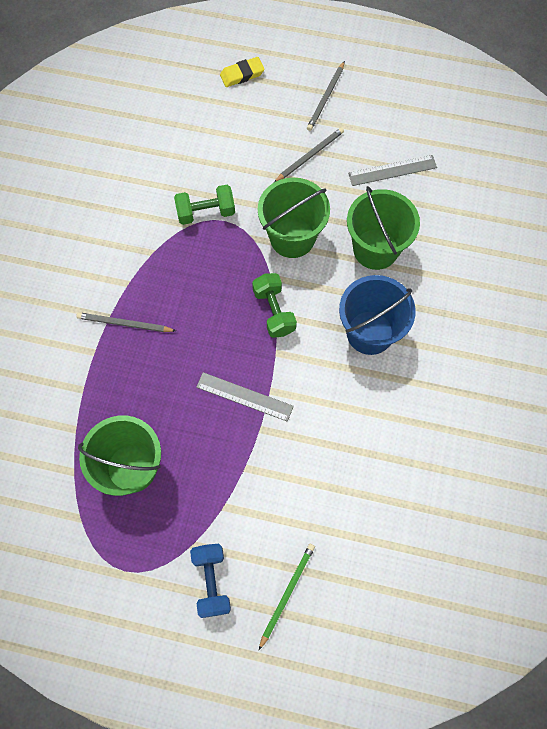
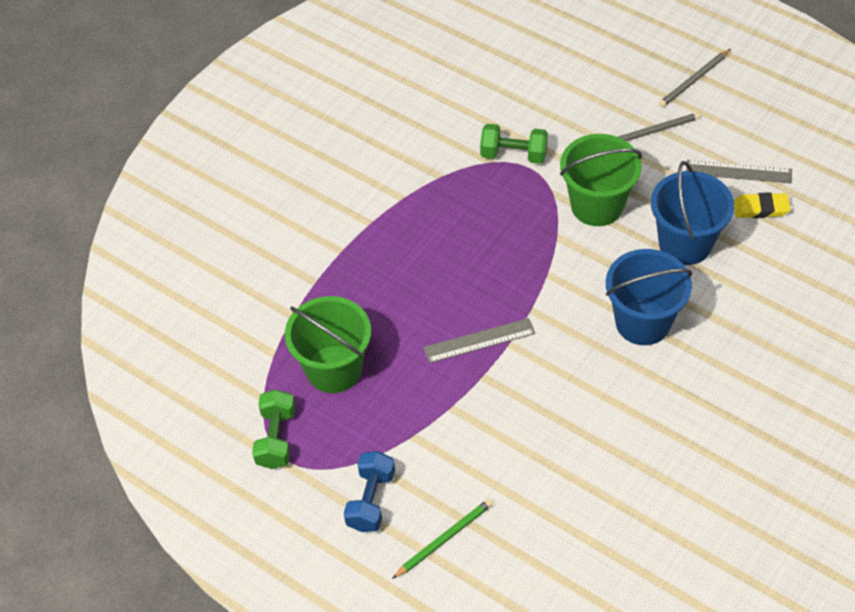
camera: 25 degrees right, 15 degrees down
(124, 324) = (383, 234): grey pencil -> none
(242, 74) = (610, 33): yellow eraser -> yellow eraser (760, 208)
(244, 396) = (479, 341): grey ruler -> grey ruler turned 60 degrees counterclockwise
(274, 311) = (546, 270): green dumbbell -> green dumbbell (276, 438)
(375, 249) = (685, 243): green bucket -> blue bucket

